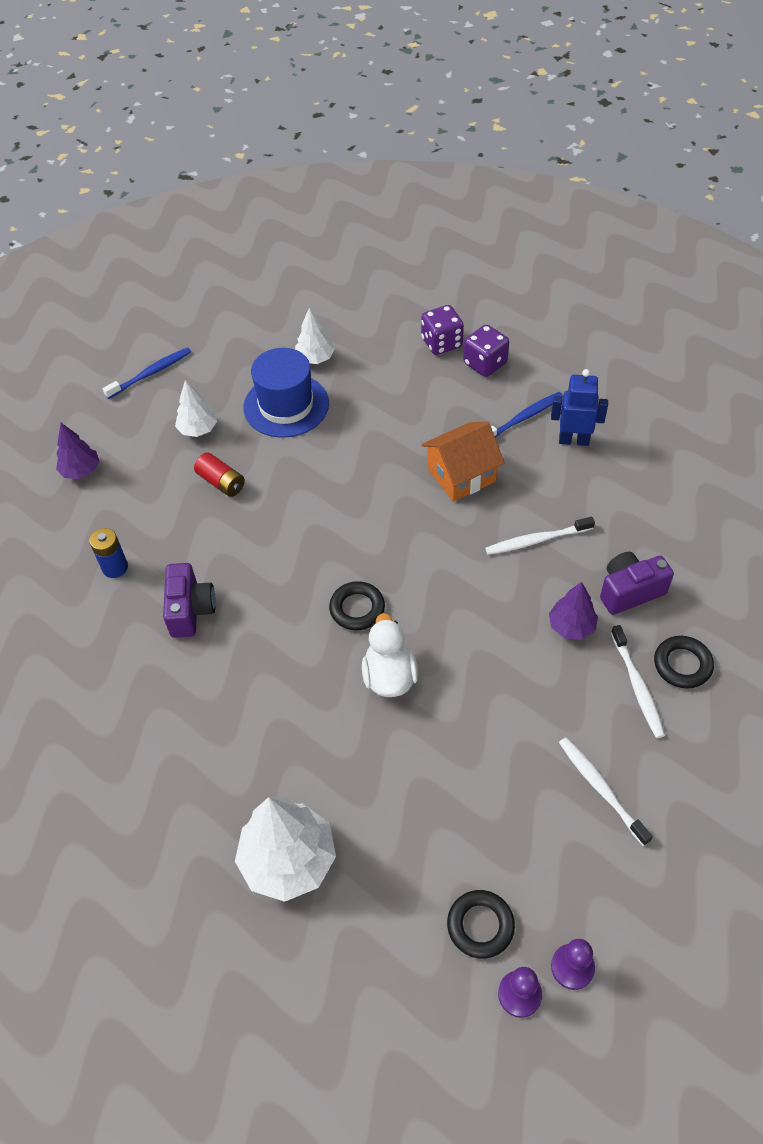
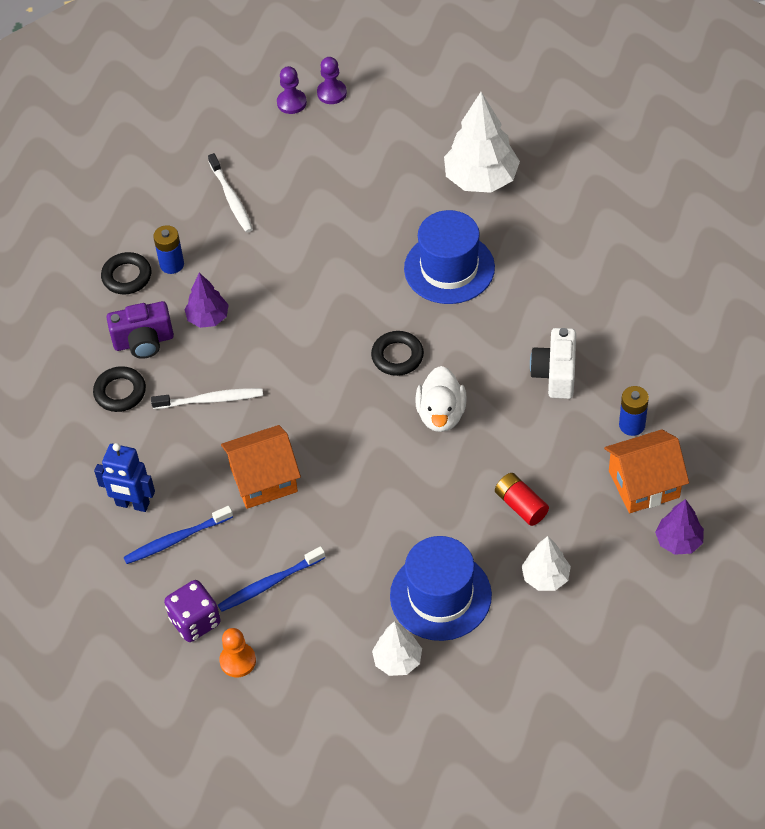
camera: 170 degrees left, 0 degrees up
(108, 514) = (644, 484): none -> orange house
(151, 373) = (603, 669): blue toothbrush -> blue toothbrush (269, 584)
(190, 610) = (555, 374): purple camera -> white camera
(315, 722) = (449, 268): none -> blue hat
(389, 676) = (379, 296): white duck -> white duck (441, 414)
(441, 343) = (238, 661): purple dice -> orange pawn
(480, 925) = (348, 129): black ring -> black ring (120, 392)
(637, 686) = (172, 264): white toothbrush -> blue battery

